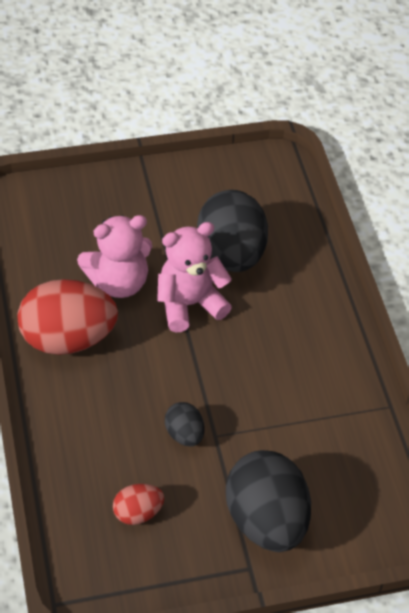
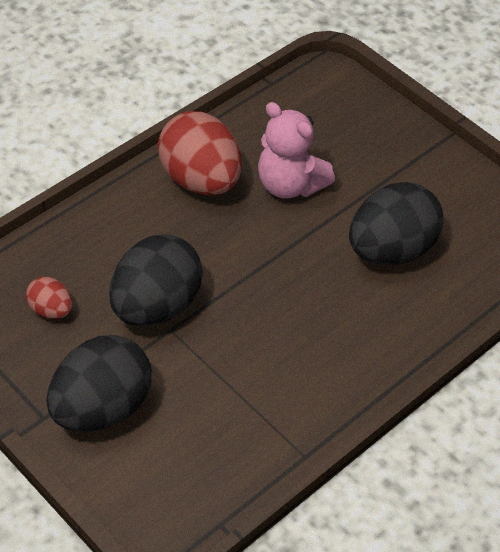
camera: 60 degrees right, 0 degrees up
(184, 434) = (156, 306): black egg -> black egg, size x2.07
(189, 304) = (305, 245): pink teddy bear -> none

